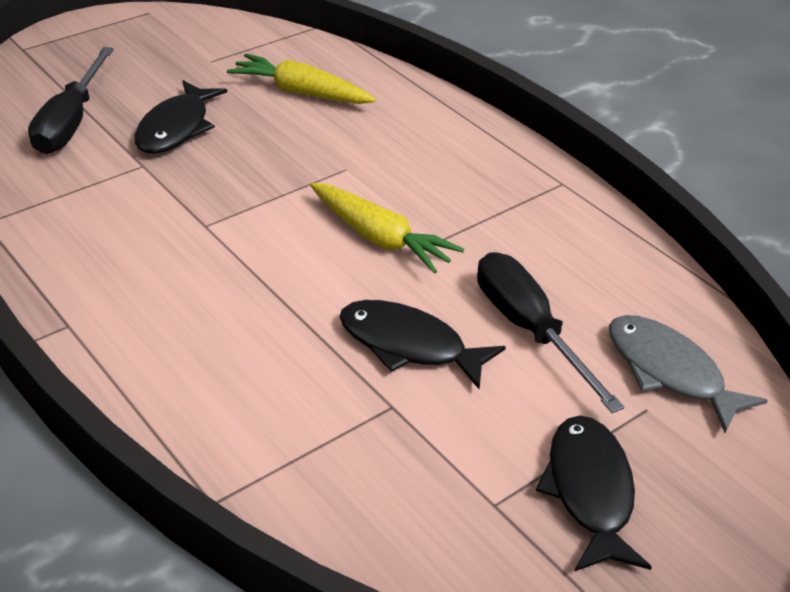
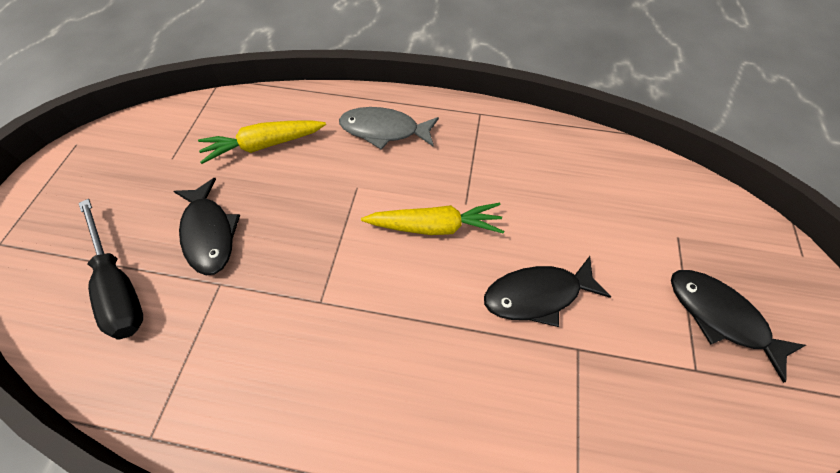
camera: 40 degrees left, 20 degrees up
(529, 330) = (577, 230): black screwdriver -> none
(669, 371) = (660, 203): grey fish -> grey fish (384, 130)

